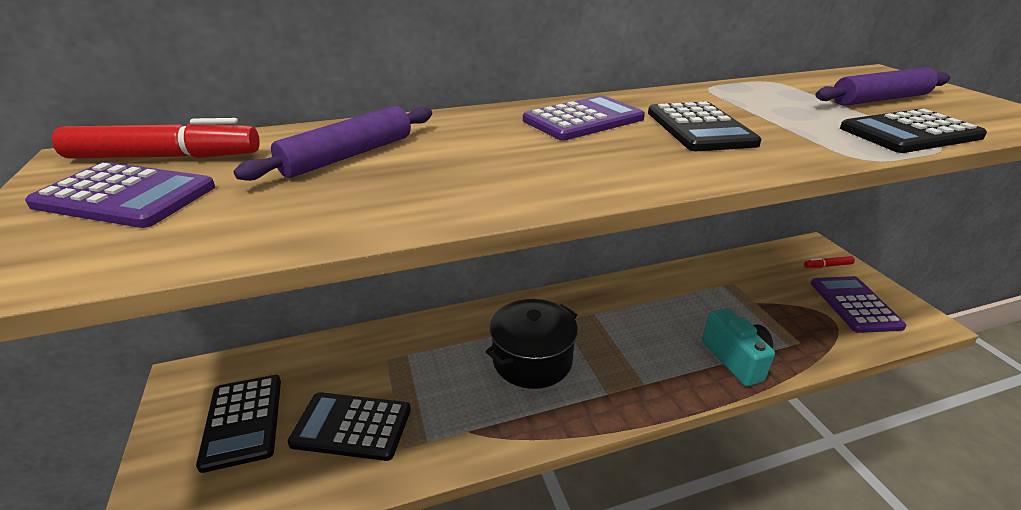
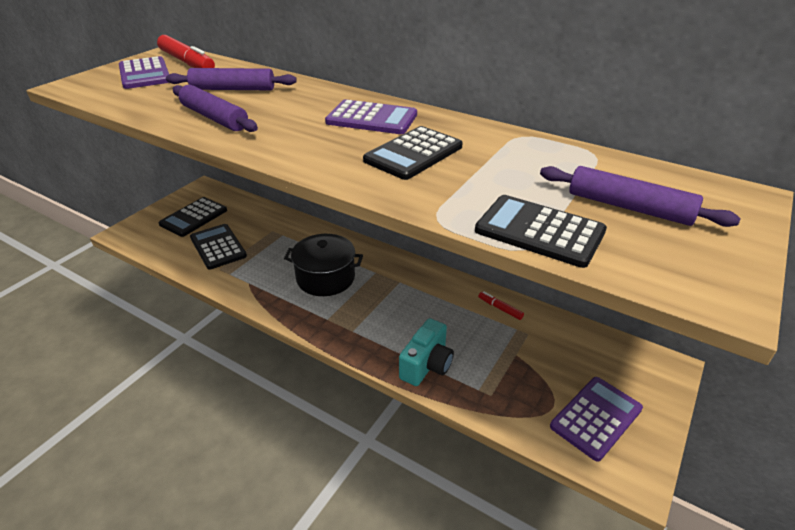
camera: 50 degrees right, 5 degrees up
(429, 190) = (214, 118): none -> purple rolling pin
(827, 266) = (643, 384): red marker -> red marker (500, 308)

